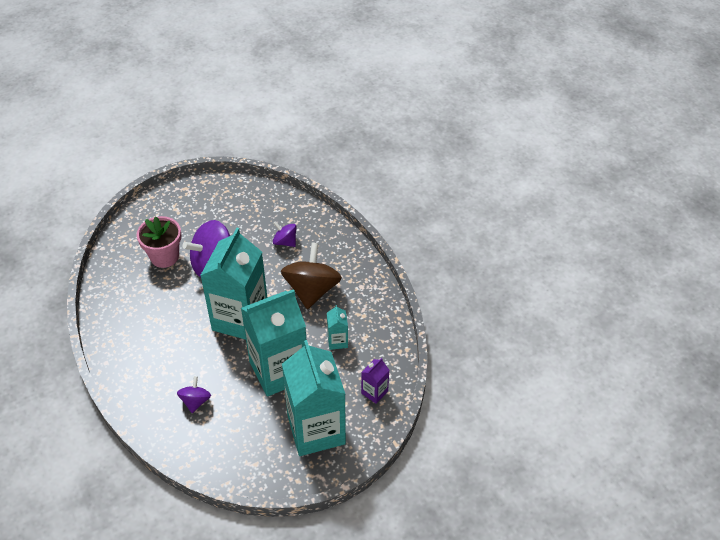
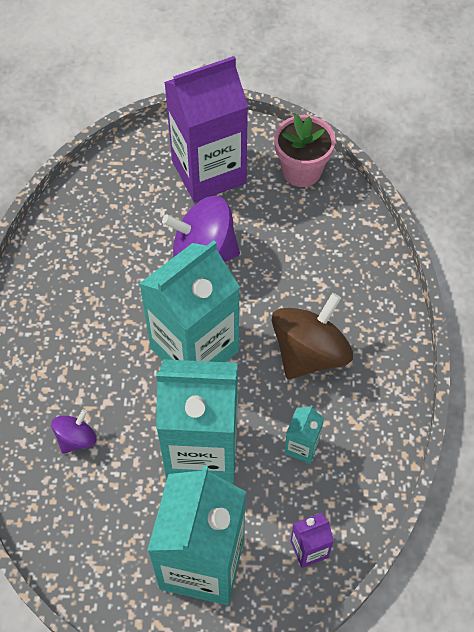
camera: 30 degrees right, 10 degrees up
(164, 256) = (150, 215): pink flower pot -> pink flower pot (301, 171)
(187, 217) = (209, 172): none -> purple carton
(285, 241) = (313, 265): purple spinning top -> none

